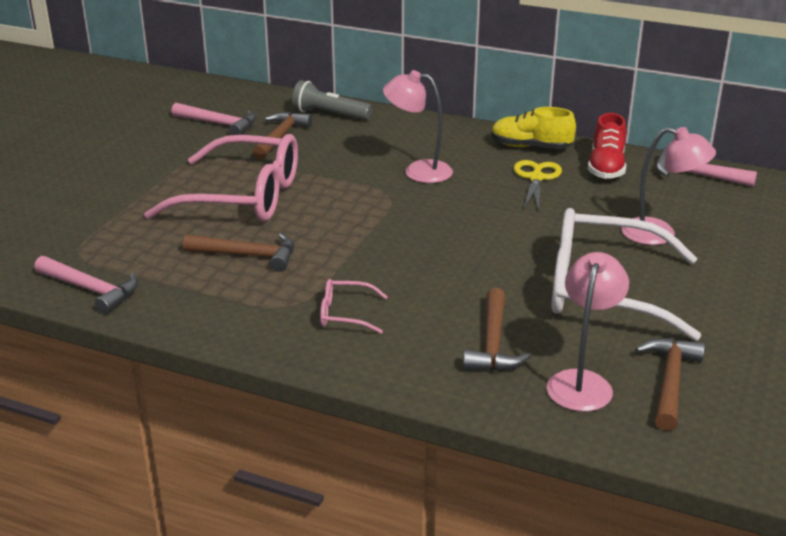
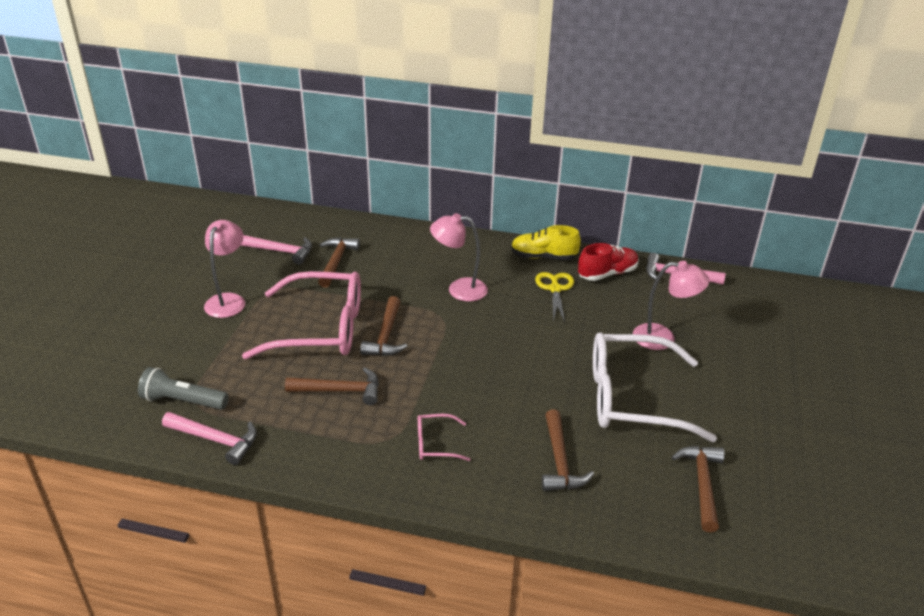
camera: 10 degrees left, 5 degrees up
(317, 208) = (386, 335): none -> brown hammer
(329, 114) = (371, 234): grey flashlight -> grey flashlight (183, 401)
(582, 382) = (636, 492): pink lamp -> pink lamp (228, 300)
(606, 167) = (607, 274): red shoe -> red shoe turned 120 degrees counterclockwise

